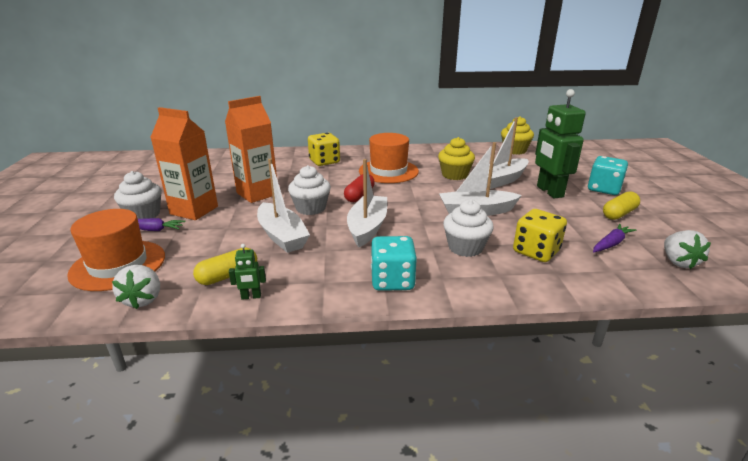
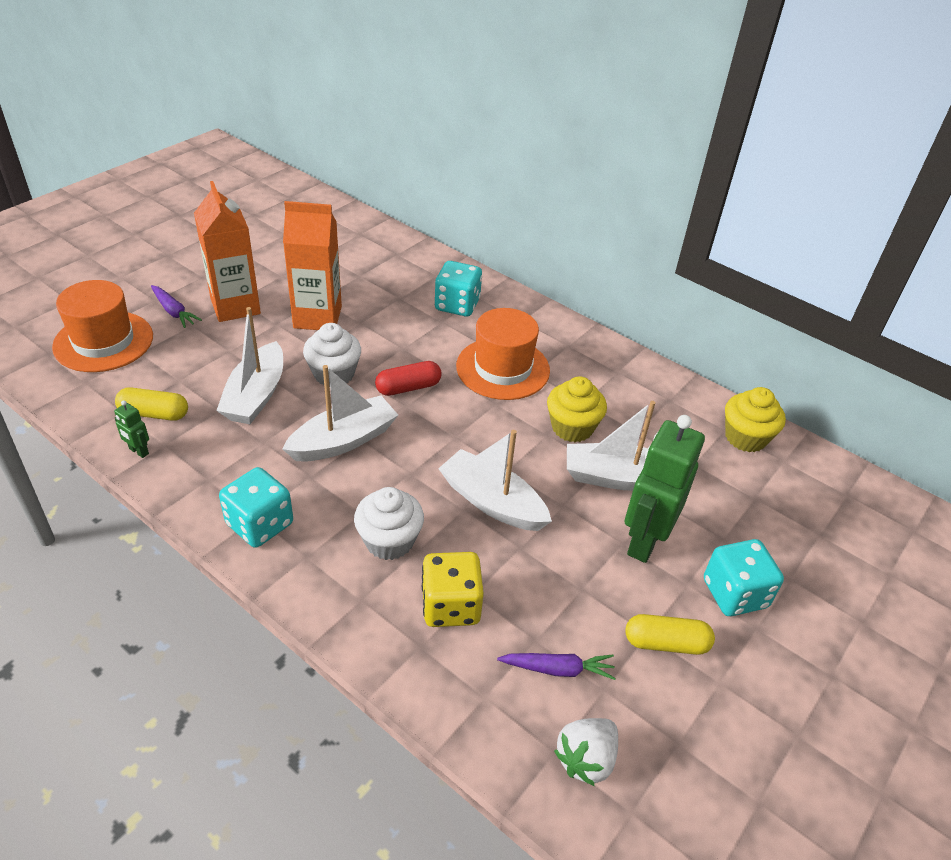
camera: 40 degrees right, 15 degrees up
(143, 299) = (74, 395): white strawberry -> none
(144, 215) = (192, 286): white cupcake -> none
(324, 161) = (457, 305): yellow dice -> turquoise dice

